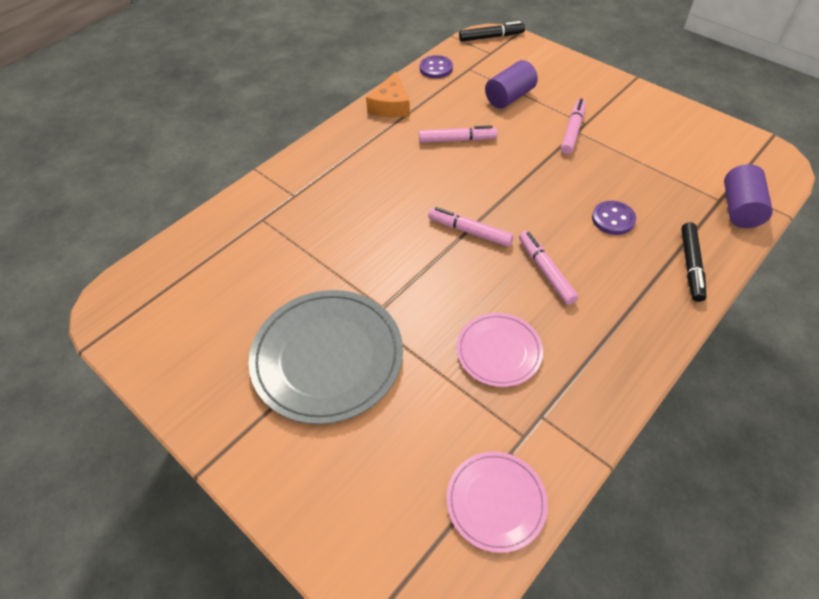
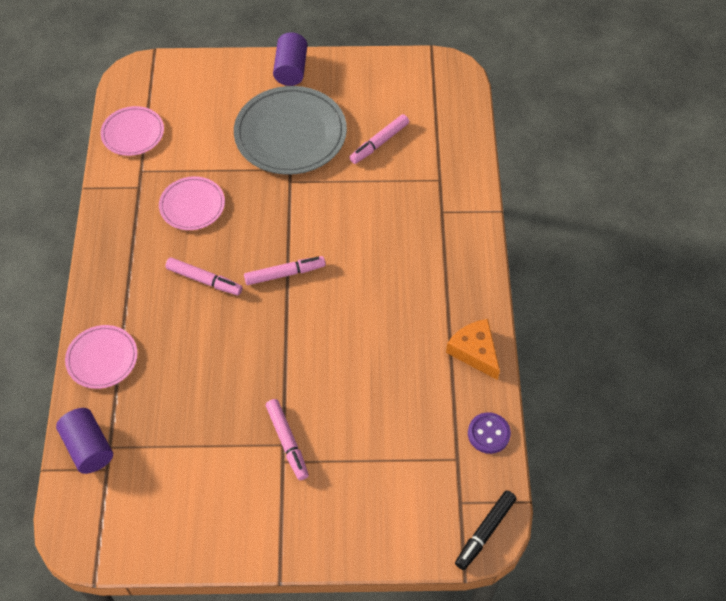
camera: 135 degrees right, 5 degrees up
(457, 140) = (377, 355): pink marker -> pink marker (379, 143)
(509, 97) = (381, 445): purple cylinder -> purple cylinder (291, 69)
(613, 219) = (186, 362): purple button -> none
(691, 265) = (102, 358): black marker -> pink plate

